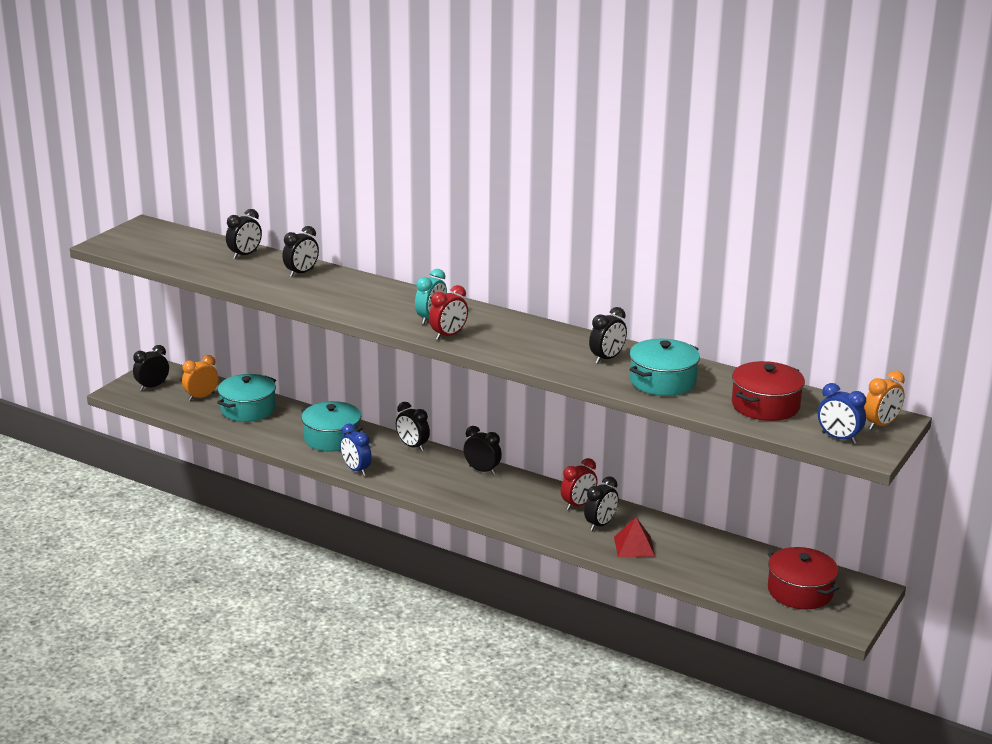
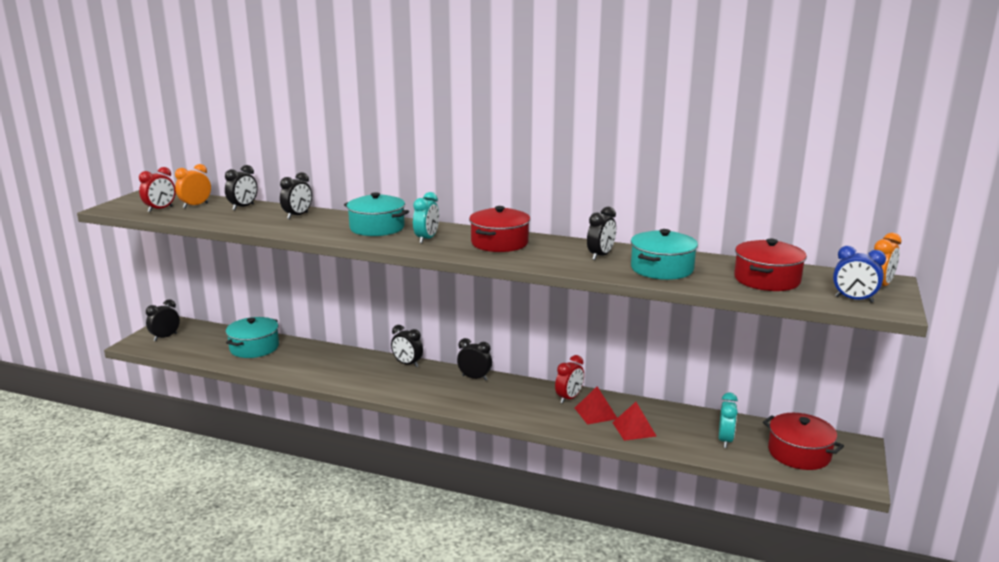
camera: 10 degrees left, 5 degrees down
(201, 397) = (211, 341): orange clock -> orange clock (195, 205)
(332, 438) = (334, 364): turquoise pot -> turquoise pot (377, 228)
(356, 470) = (361, 388): blue clock -> none
(448, 335) = (448, 249): red clock -> red clock (160, 209)
(506, 331) = (499, 243): none -> red pot
(600, 524) = (595, 413): black clock -> red pyramid
(727, 569) = (725, 440): none -> turquoise clock

